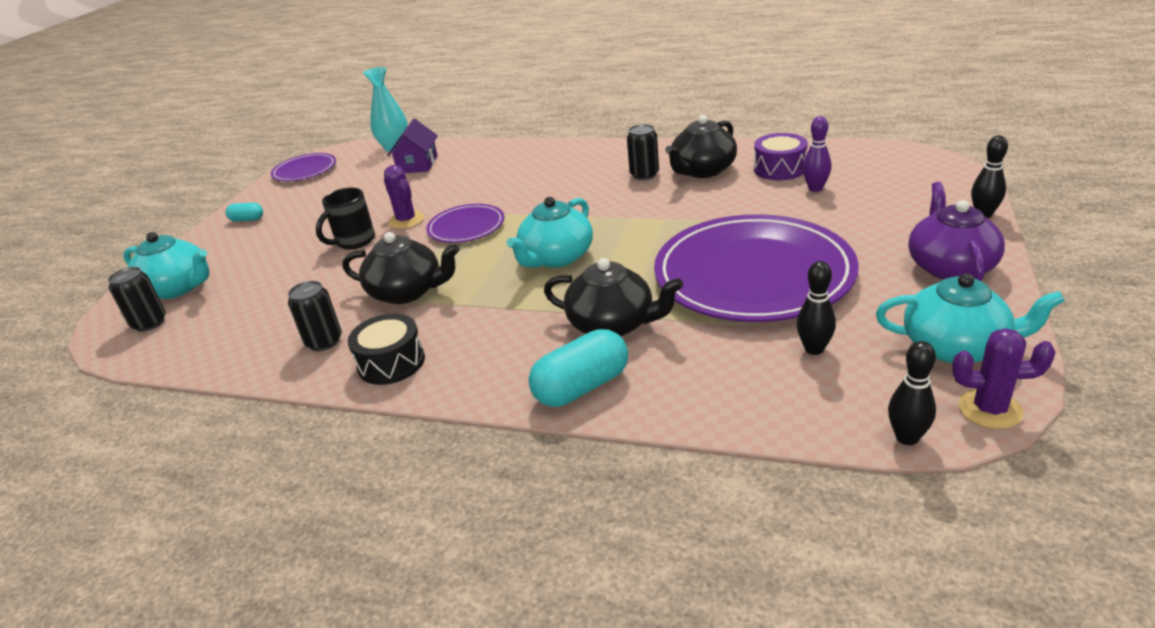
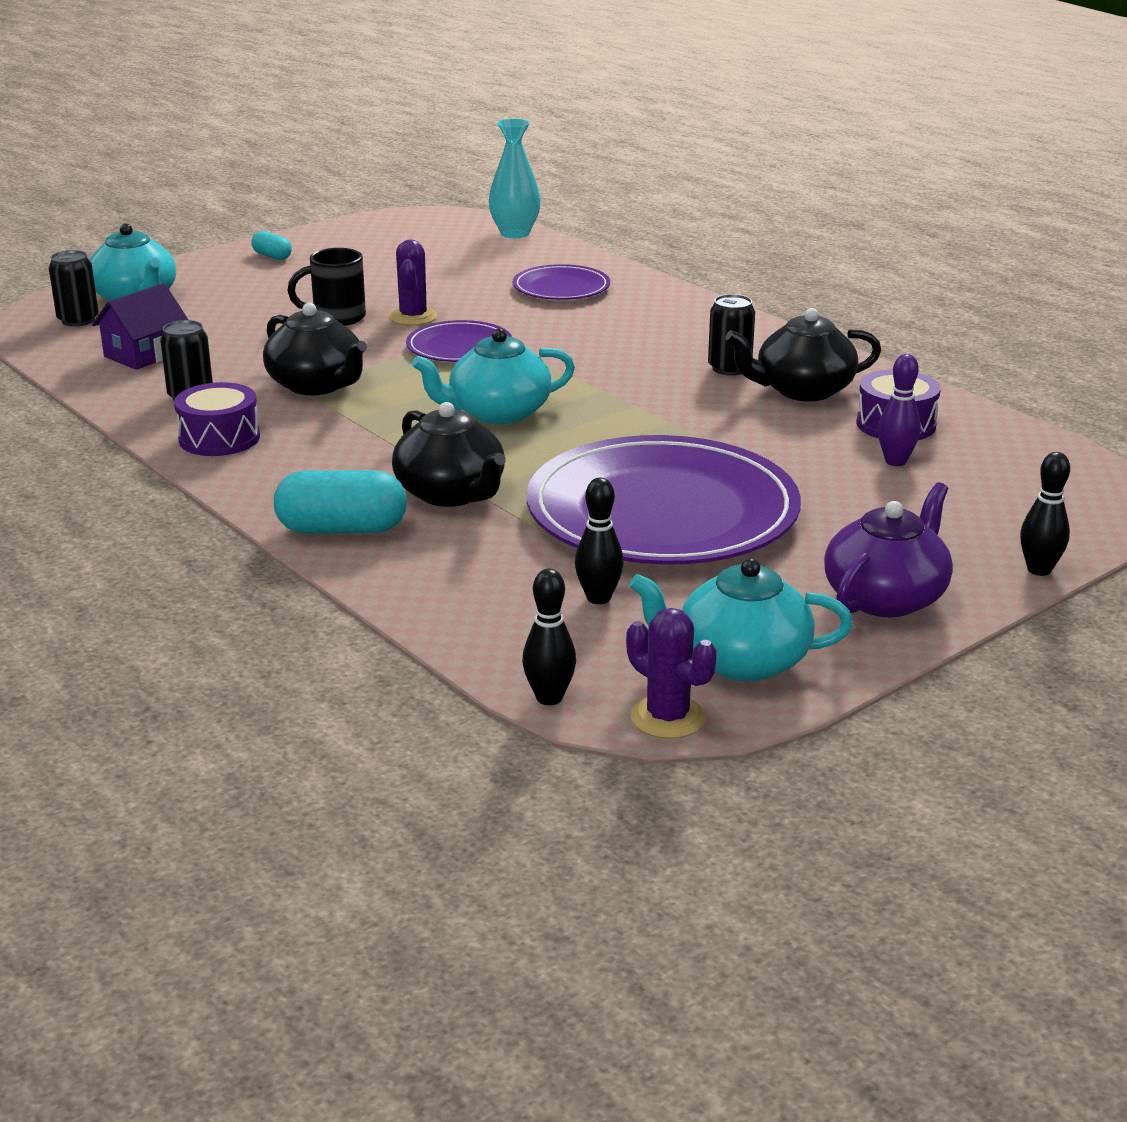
camera: 30 degrees right, 5 degrees down
(305, 170) = (391, 225): purple plate -> purple plate (561, 288)
(391, 362) = (219, 438): black drum -> purple drum
(417, 164) = (510, 262): purple house -> purple house (144, 354)
(956, 347) = (740, 661): turquoise teapot -> turquoise teapot turned 135 degrees clockwise

